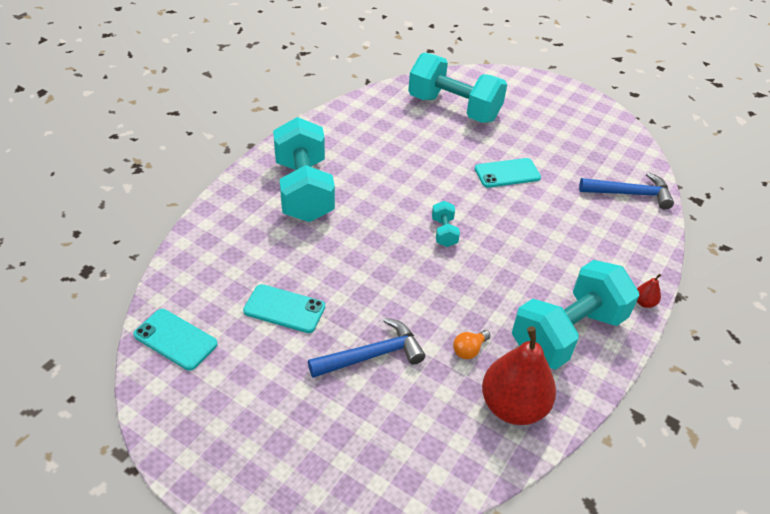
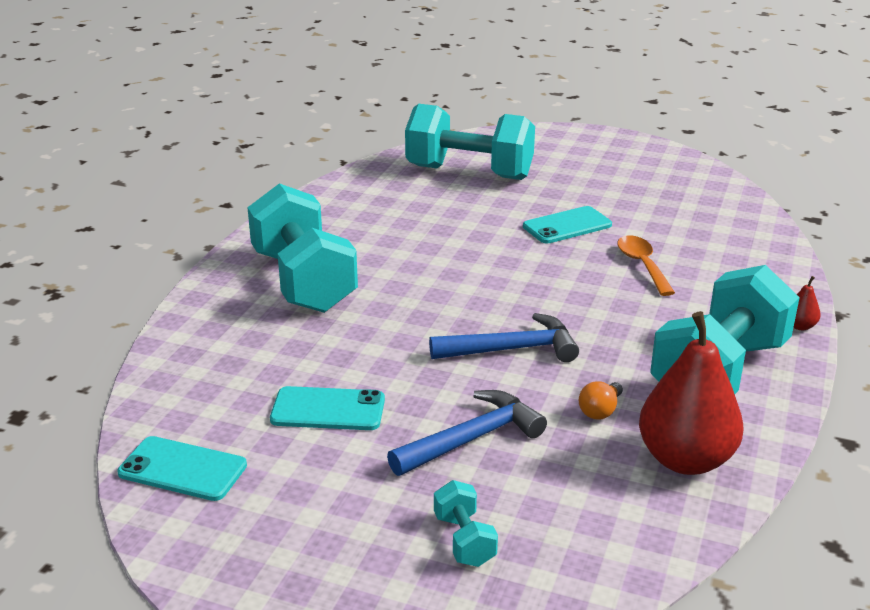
camera: 10 degrees left, 15 degrees down
(444, 232) = (512, 296): turquoise dumbbell -> turquoise dumbbell (464, 540)
(549, 221) = (642, 265): none -> orange spoon
(630, 194) = (730, 224): blue hammer -> blue hammer (511, 349)

